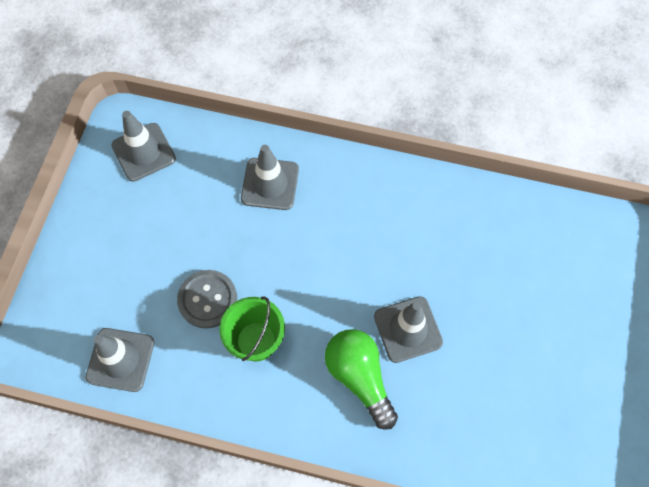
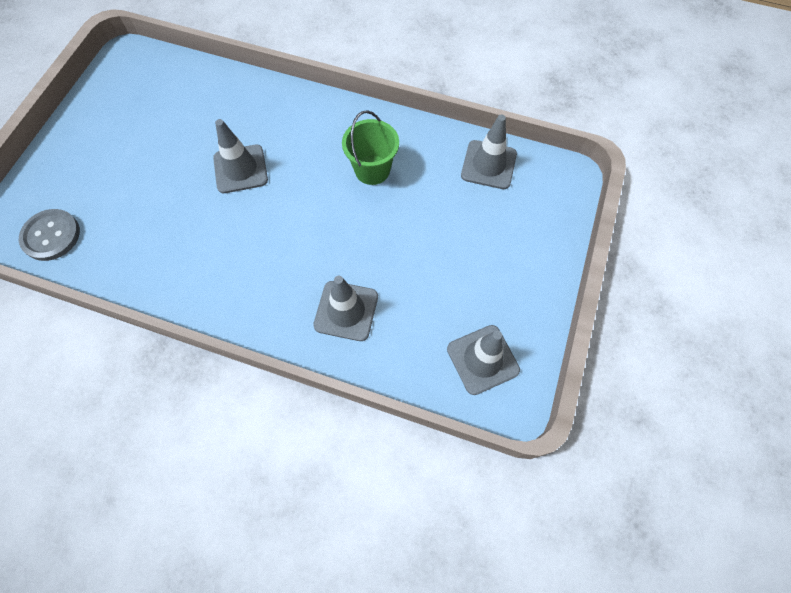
camera: 175 degrees left, 0 degrees up
(207, 299) = (414, 205): grey button -> grey button (51, 236)
(359, 377) = (290, 138): green light bulb -> none

